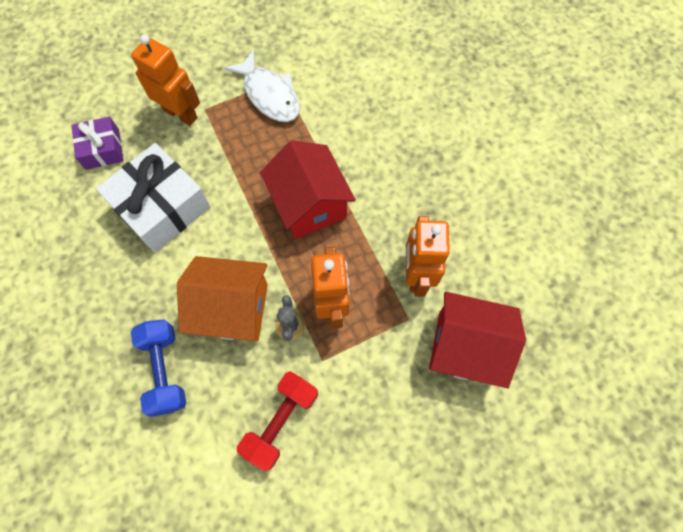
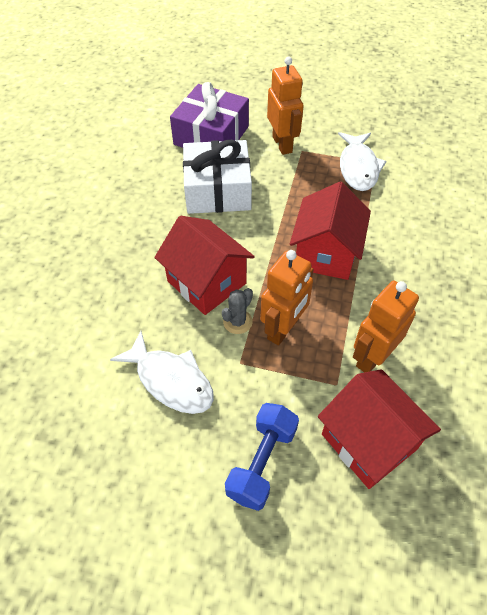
camera: 40 degrees right, 15 degrees down
(102, 149) = (211, 135): purple gift -> purple gift, size x1.76
(165, 370) = (125, 288): blue dumbbell -> blue dumbbell (262, 462)
(232, 309) = (206, 282): orange house -> red house
(281, 421) = (171, 380): red dumbbell -> white fish

